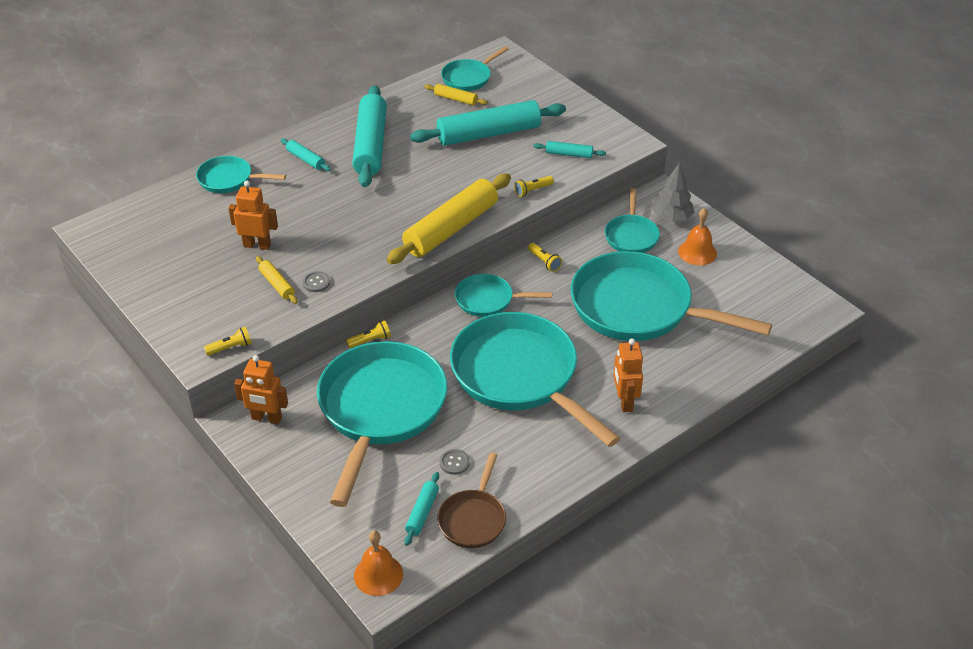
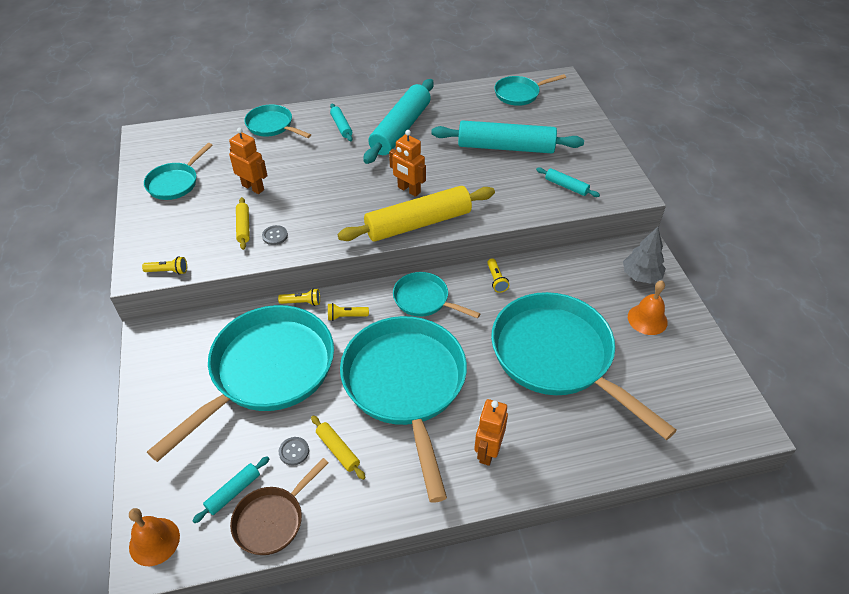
camera: 25 degrees right, 5 degrees up
(266, 418) = (173, 343): orange robot -> orange robot (409, 190)
(455, 99) = (496, 109): yellow rolling pin -> yellow rolling pin (338, 450)
(532, 190) = (512, 210): yellow flashlight -> yellow flashlight (346, 316)
(631, 236) = (591, 281): turquoise pan -> turquoise pan (175, 183)

